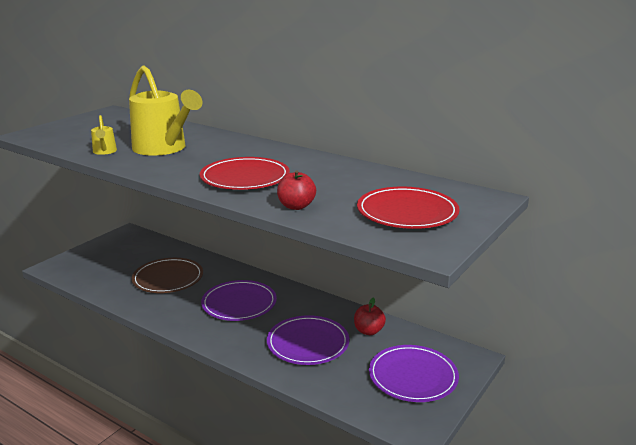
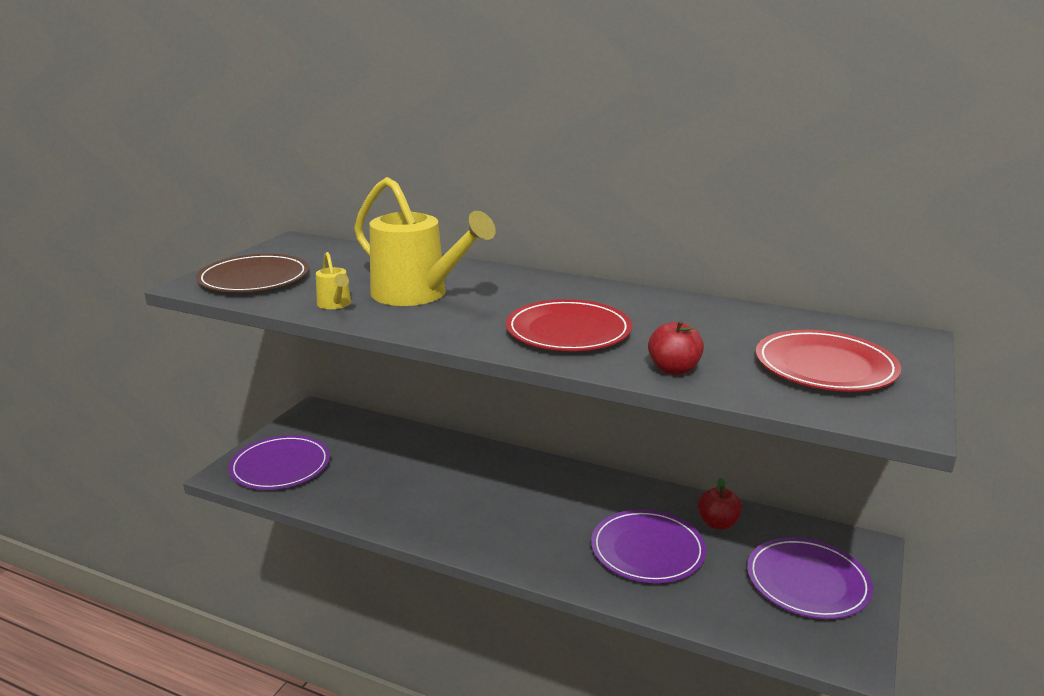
camera: 10 degrees left, 0 degrees up
(168, 278) = (407, 474): brown plate -> brown plate (254, 278)
(239, 303) = (525, 502): purple plate -> purple plate (280, 466)

